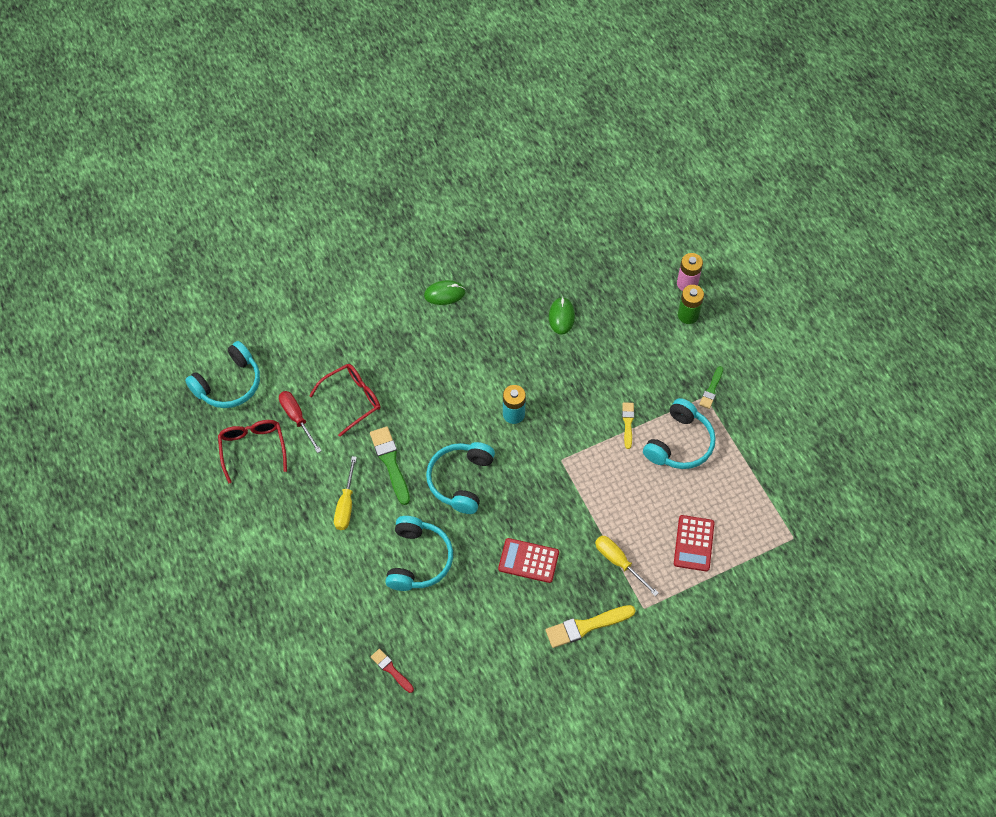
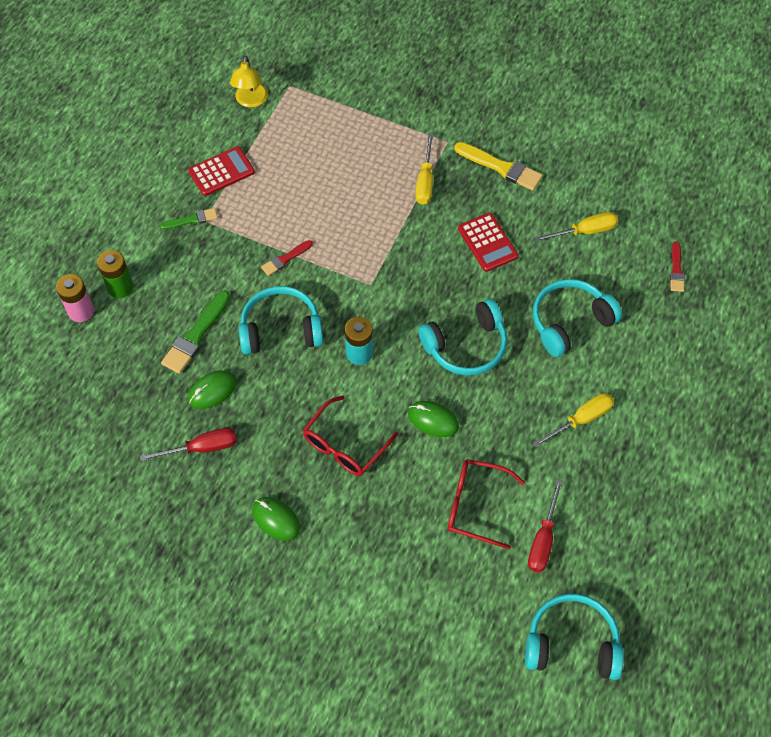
camera: 130 degrees left, 0 degrees up
(253, 448) = (612, 552): red glasses -> red glasses (344, 445)
(390, 462) = (505, 417): green brush -> green brush (195, 335)
(428, 420) = (433, 420): none -> green mouse
(479, 635) = (584, 231): none -> yellow screwdriver
(526, 287) = (202, 448): none -> red screwdriver
(628, 423) = (285, 259): yellow brush -> red brush
(679, 443) = (271, 209): turquoise headphones -> turquoise headphones (281, 329)
(693, 543) = (358, 144): red calculator -> red calculator (221, 172)
(798, 500) = (250, 101): none -> yellow lamp

